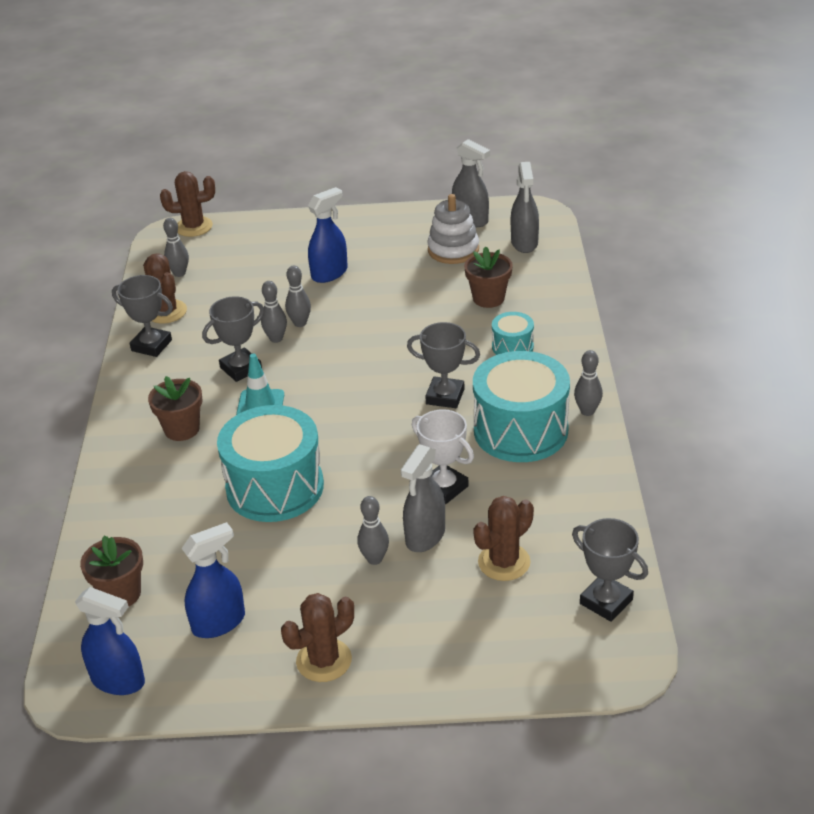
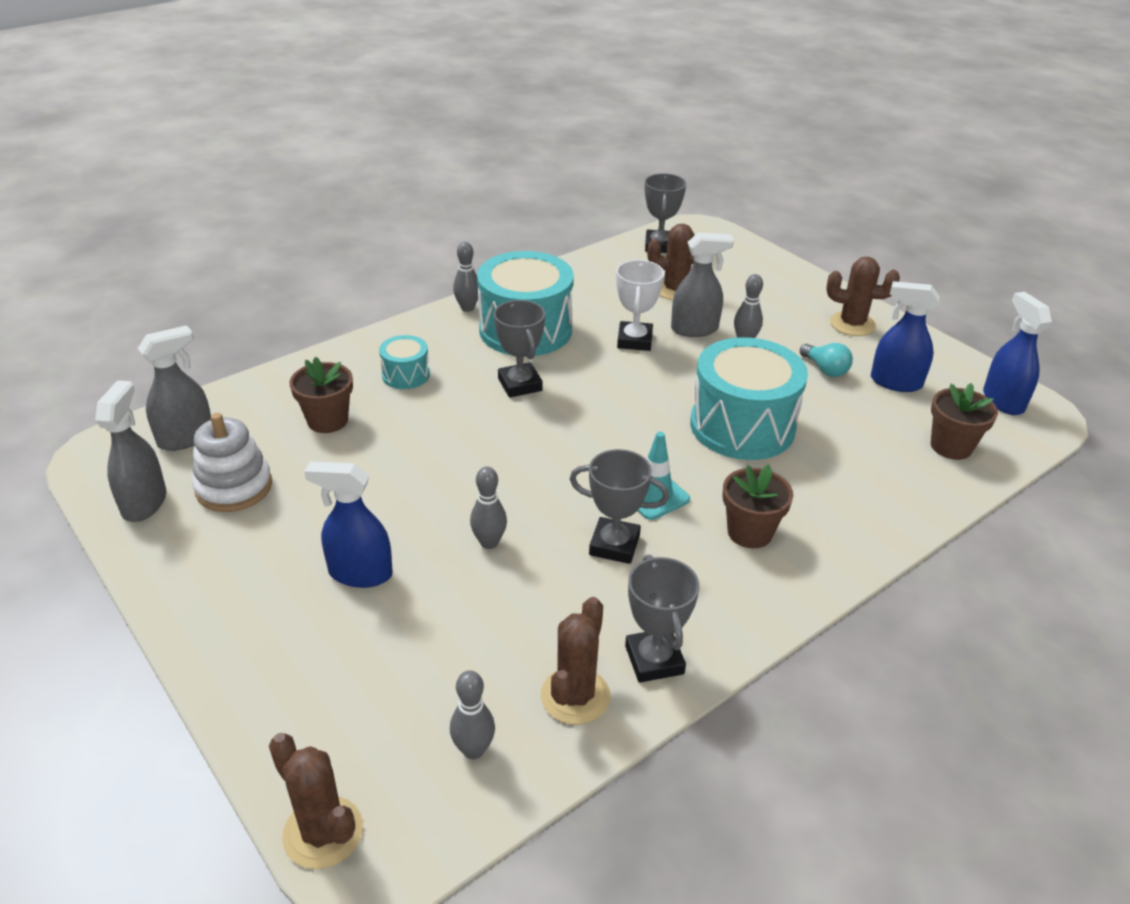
camera: 130 degrees left, 0 degrees up
(276, 339) = (536, 546): grey bowling pin -> none
(283, 586) = (825, 369): none -> turquoise light bulb

